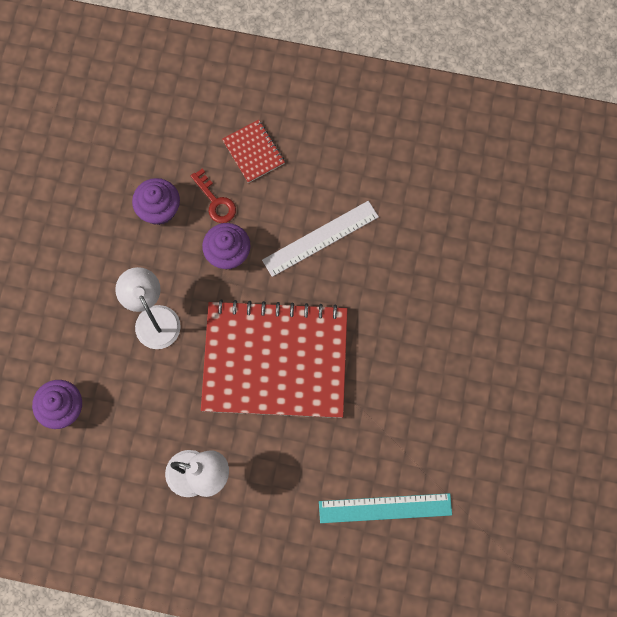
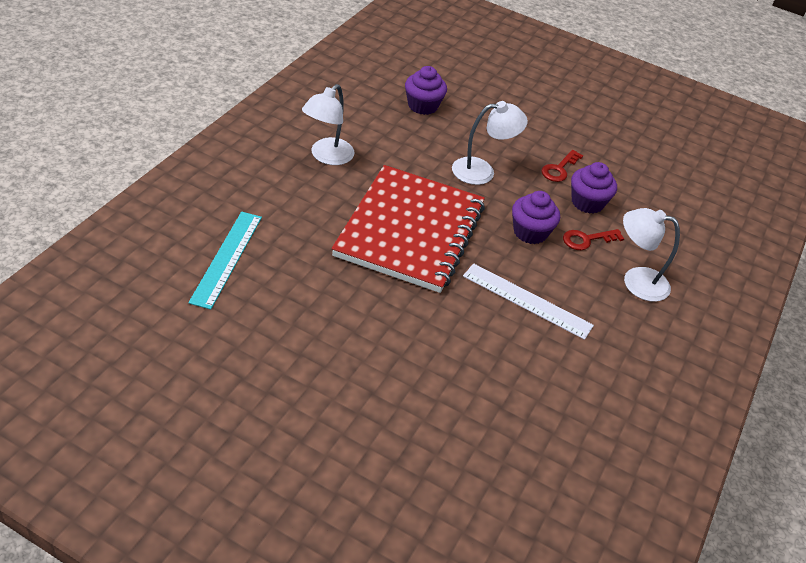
camera: 100 degrees right, 30 degrees down
(116, 244) = (559, 169): none -> red key
(253, 152) = (636, 281): red notebook -> white lamp
(320, 238) = (527, 301): white ruler -> white ruler turned 45 degrees counterclockwise

